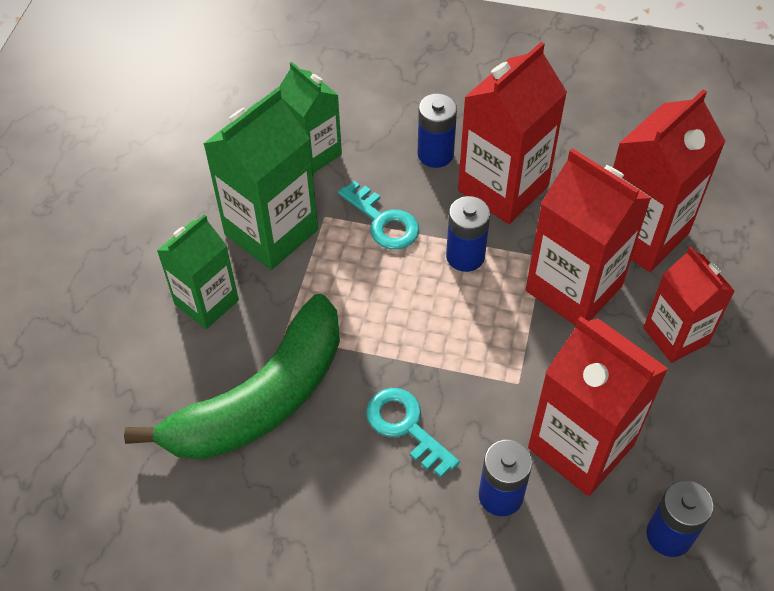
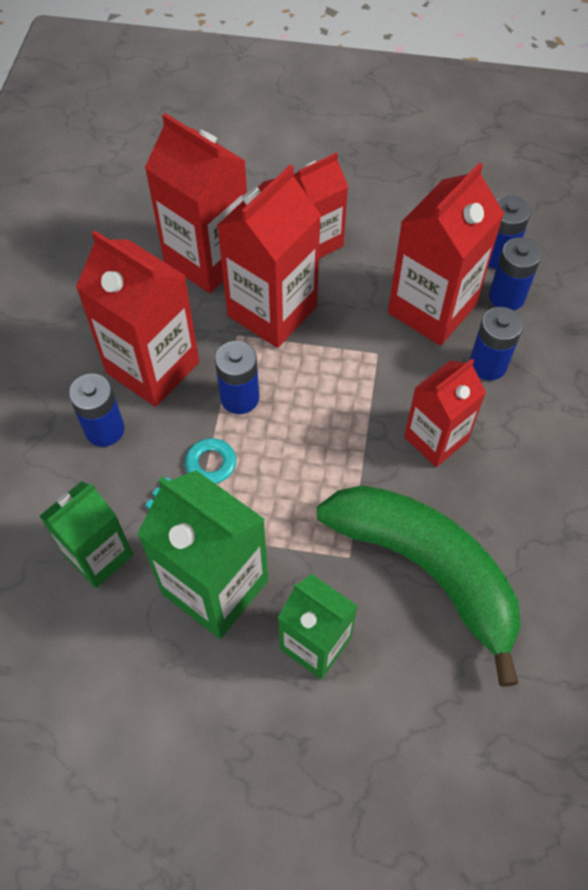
camera: 95 degrees left, 5 degrees up
(406, 427) = (435, 439): turquoise key -> red carton
(602, 534) = (506, 297): none -> blue battery

